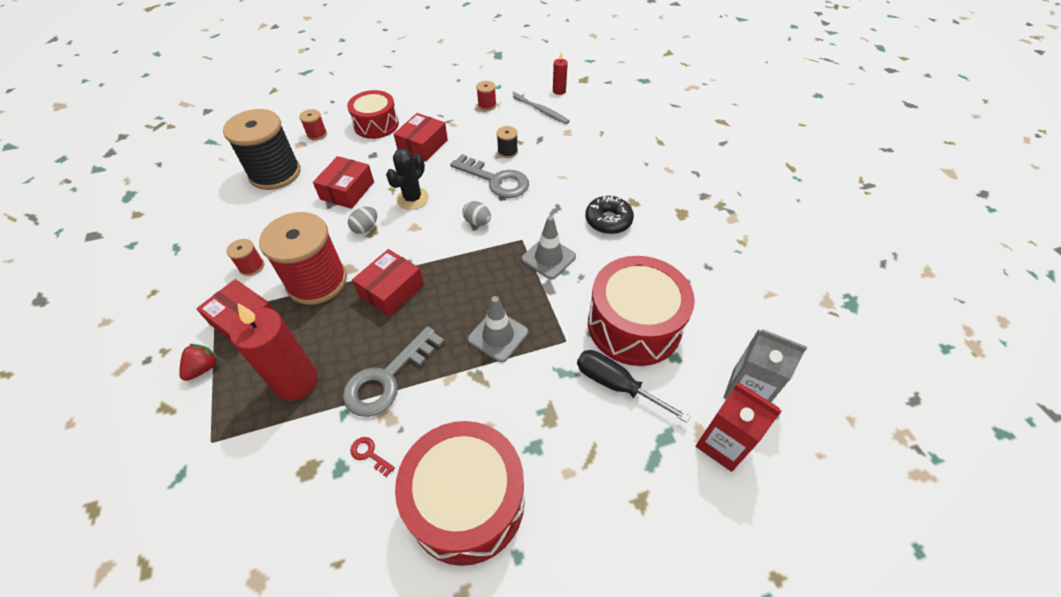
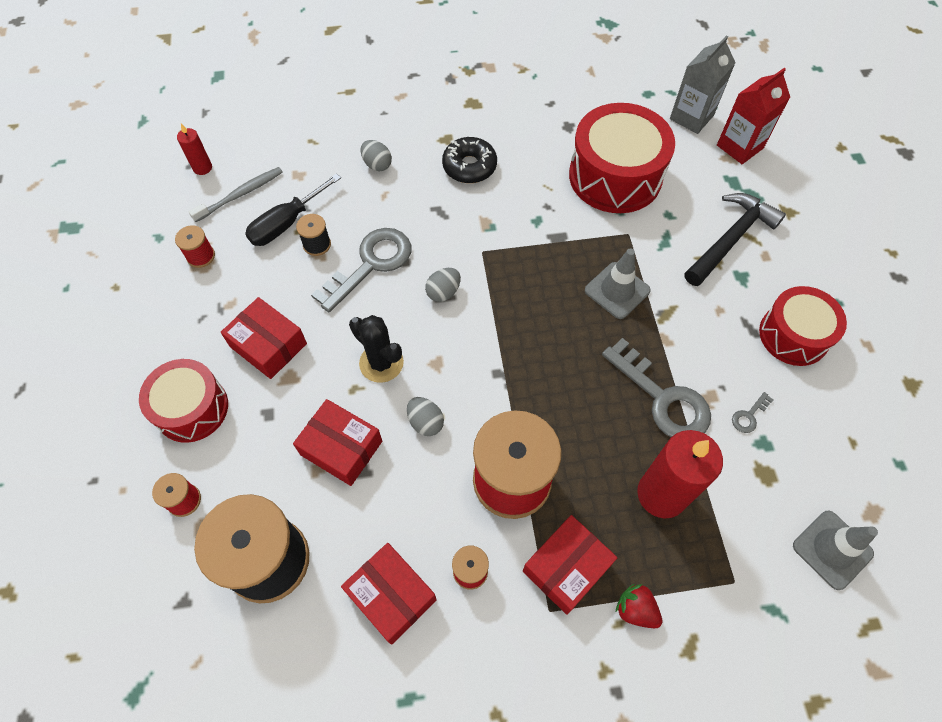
camera: 80 degrees left, 10 degrees up
(369, 454) = (749, 416): red key -> grey key
(391, 290) = (539, 392): red box -> red box (391, 596)
(466, 501) = (793, 335): red drum -> red drum, size x0.65
(548, 258) = (516, 230): grey traffic cone -> grey traffic cone (832, 549)
(582, 434) = (730, 239): none -> black hammer
(591, 168) = (377, 164): none -> grey egg
(616, 385) = (681, 204): black screwdriver -> black screwdriver (286, 223)

